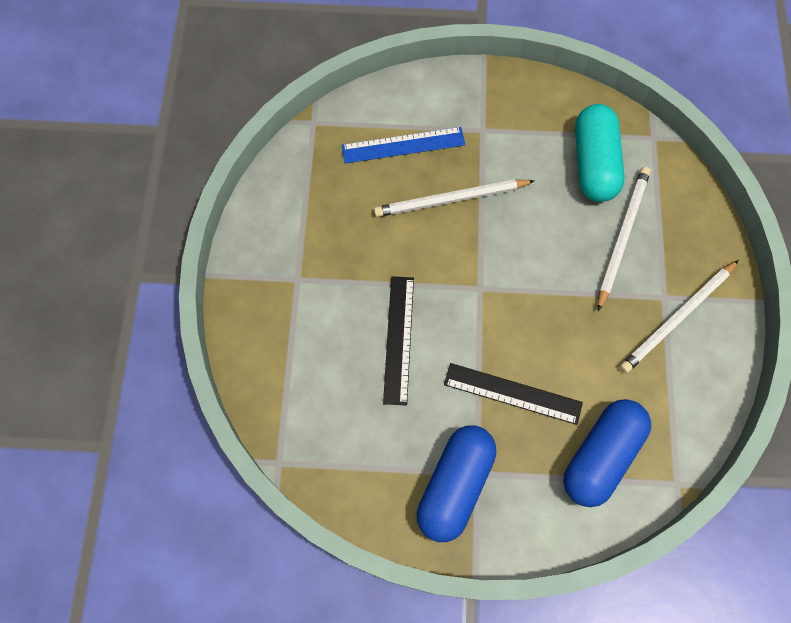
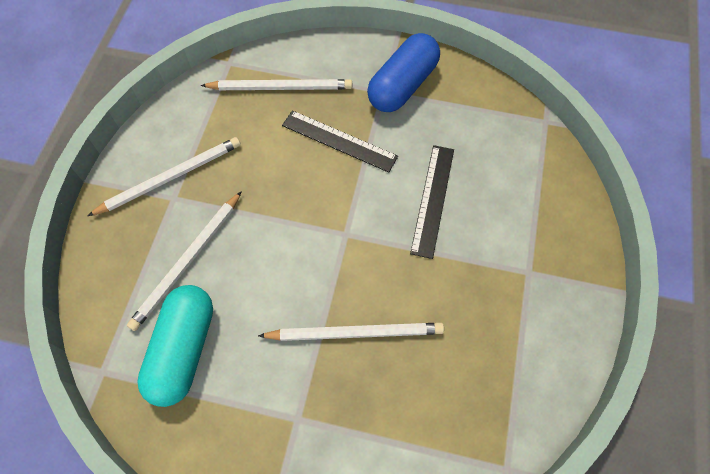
camera: 170 degrees left, 5 degrees down
(403, 145) = (398, 414): blue ruler -> none
(601, 456) = (280, 87): blue capsule -> white pencil

